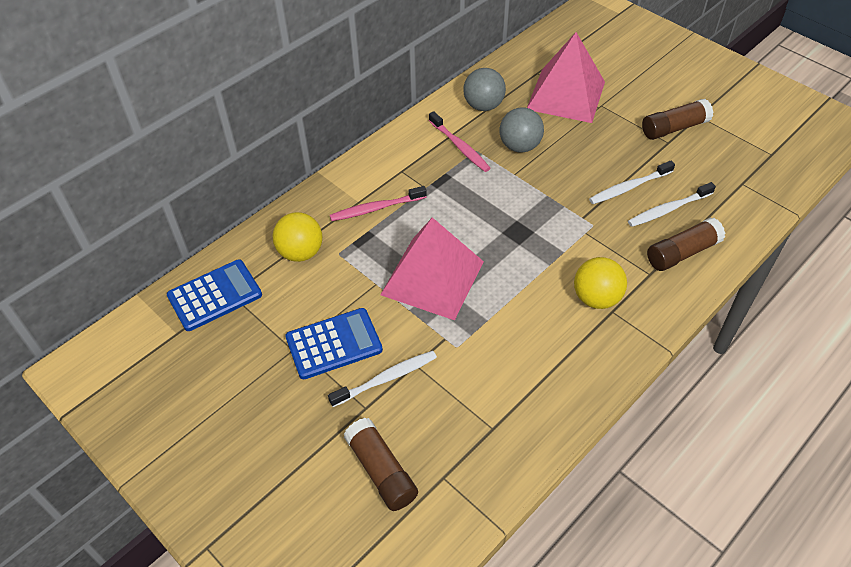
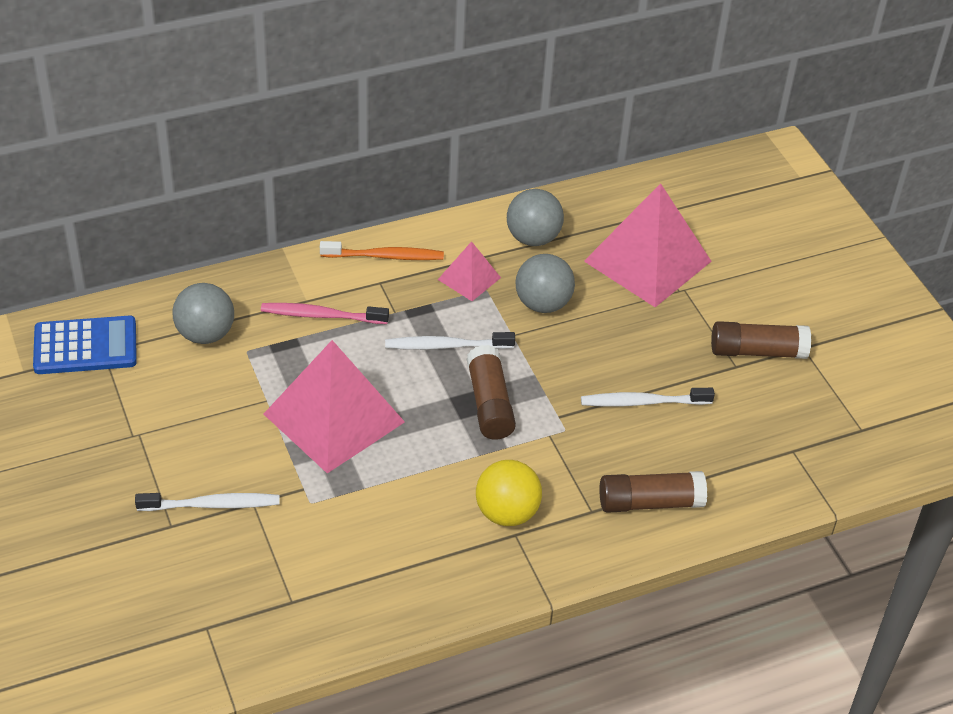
camera: 20 degrees right, 5 degrees down
(300, 252) = (205, 334): yellow ball -> grey ball
(334, 344) = (179, 447): blue calculator -> none
(381, 471) = (147, 594): brown glue stick -> brown glue stick (489, 403)
(393, 152) = (385, 256): none -> orange toothbrush
(460, 147) = (469, 278): pink toothbrush -> pink pyramid
(668, 209) = (672, 446): white toothbrush -> white toothbrush (446, 346)

